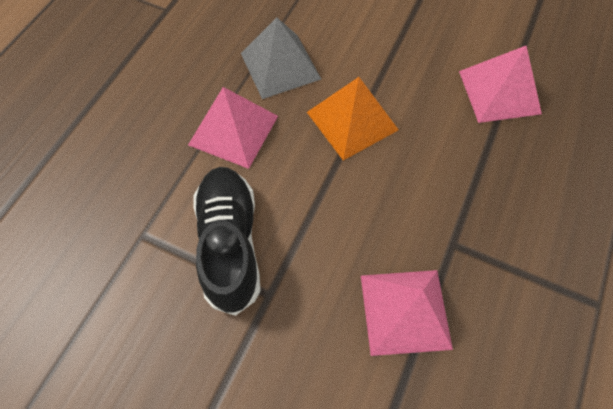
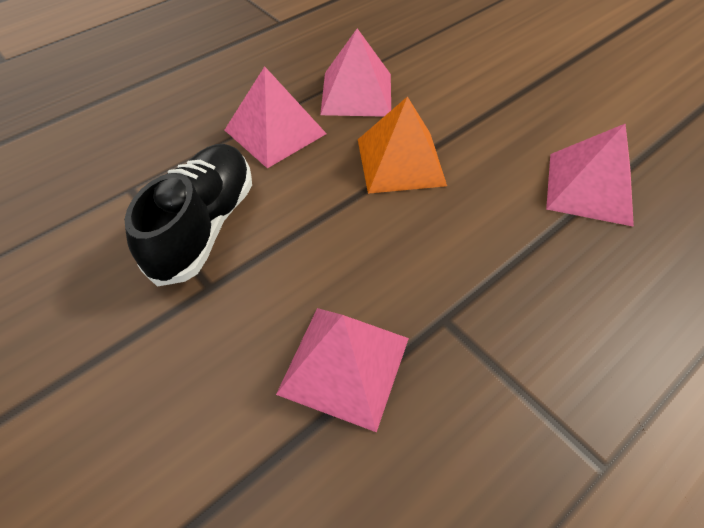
camera: 25 degrees right, 10 degrees down
(280, 66) = (356, 93): grey pyramid -> pink pyramid

